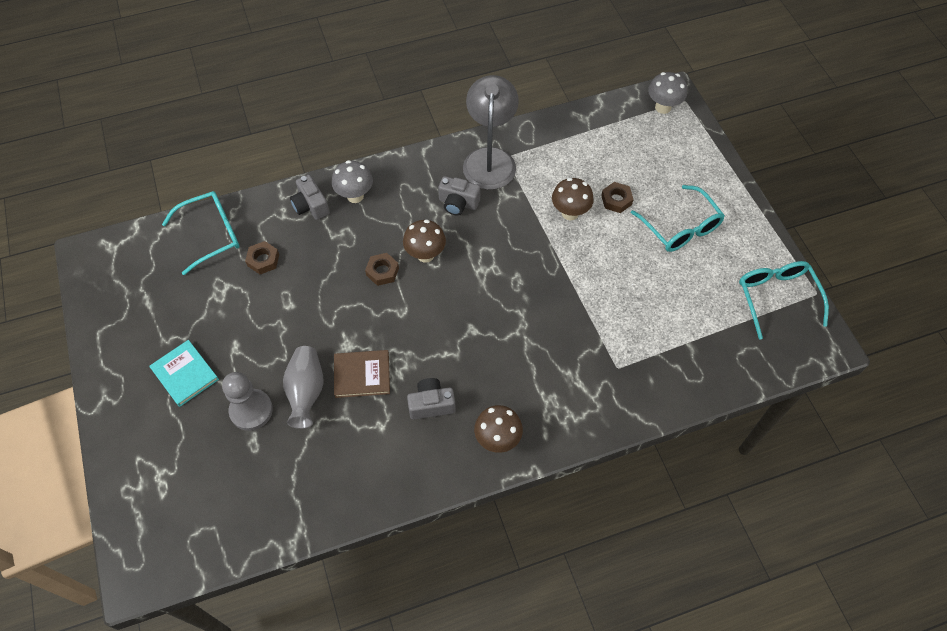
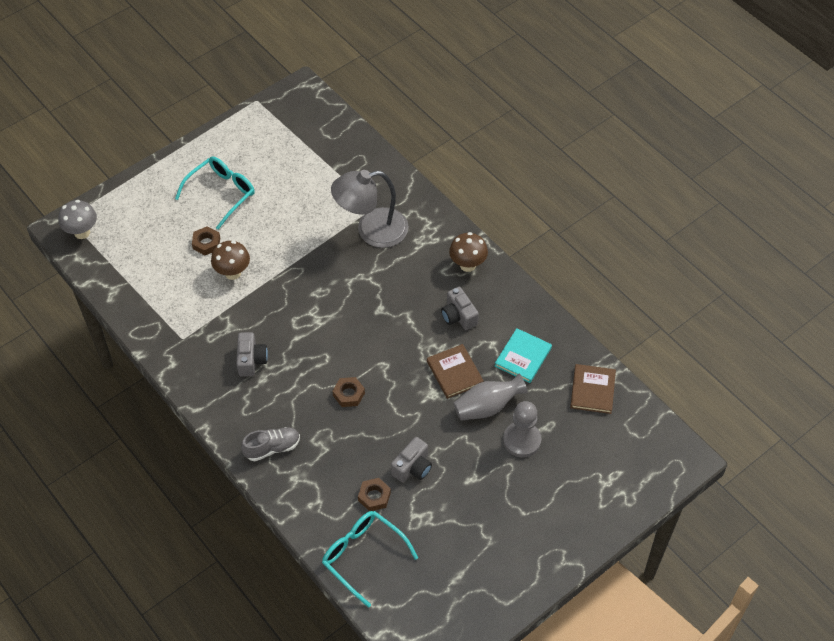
camera: 110 degrees left, 5 degrees down
(185, 374) = (513, 507): turquoise book -> turquoise book (523, 357)
(272, 510) = (592, 390): none -> brown book
(311, 206) = (297, 482): grey camera -> grey camera (412, 467)
(355, 196) = (272, 448): grey mushroom -> grey shoe
(425, 255) = (318, 367): brown mushroom -> none
(490, 159) = (189, 351): grey lamp -> grey lamp (371, 230)
(776, 297) = (269, 123): turquoise glasses -> none

